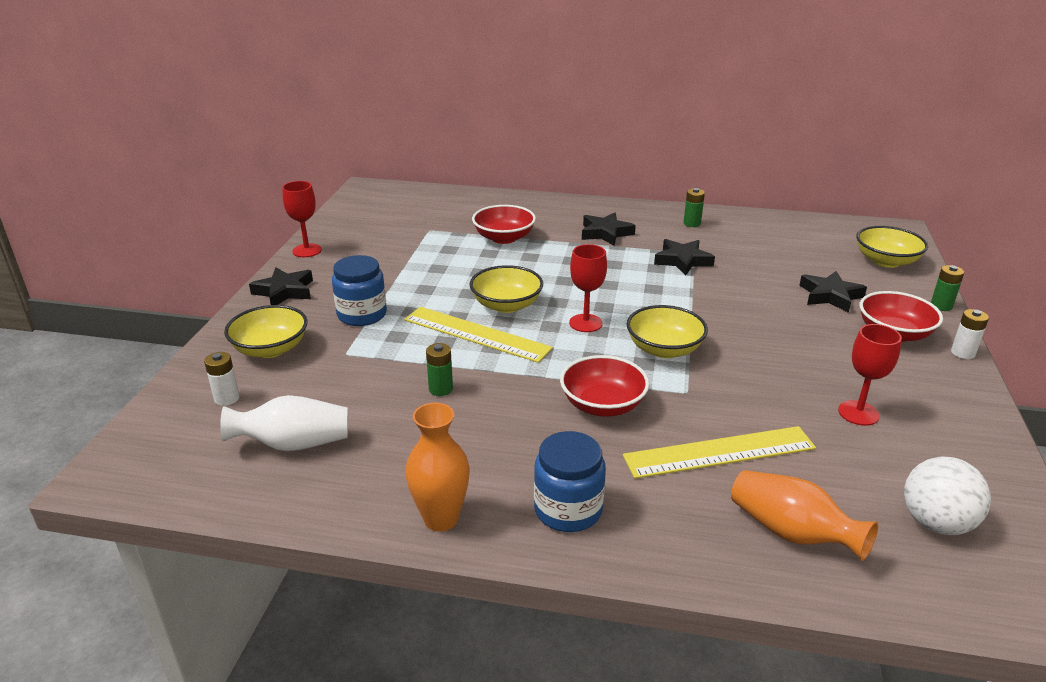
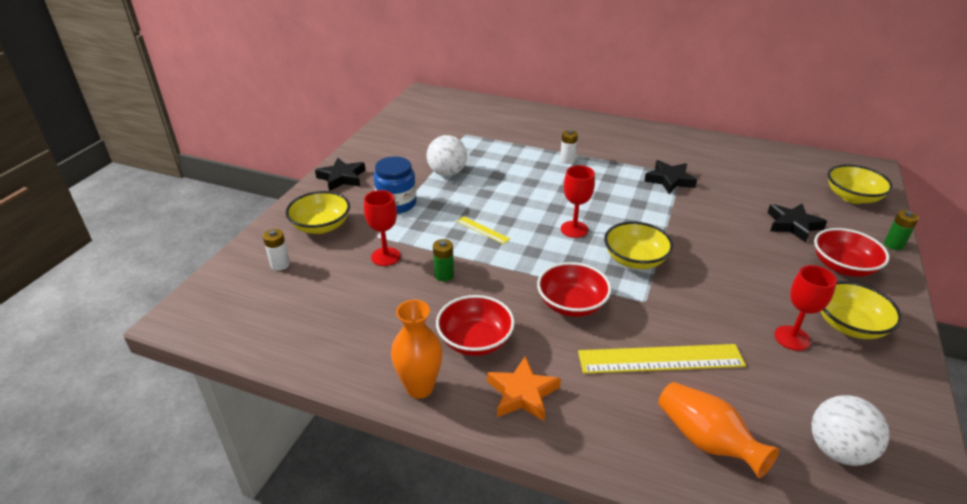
camera: 10 degrees right, 5 degrees up
(294, 444) = (321, 309): white vase -> none
(307, 250) = (366, 144): red goblet -> red goblet (385, 256)
(417, 275) = (447, 173): none -> white ball
(476, 334) = (482, 230): yellow ruler -> yellow ruler, size x0.48
(504, 238) = (524, 146): red bowl -> red bowl (475, 340)
(506, 305) = (513, 207): yellow bowl -> yellow bowl (849, 325)
(568, 510) = (522, 394): blue jar -> orange star
(605, 233) = (609, 149): black star -> none
(692, 223) = (685, 146): green battery -> none
(963, 353) = (903, 292): white battery -> white battery (567, 160)

